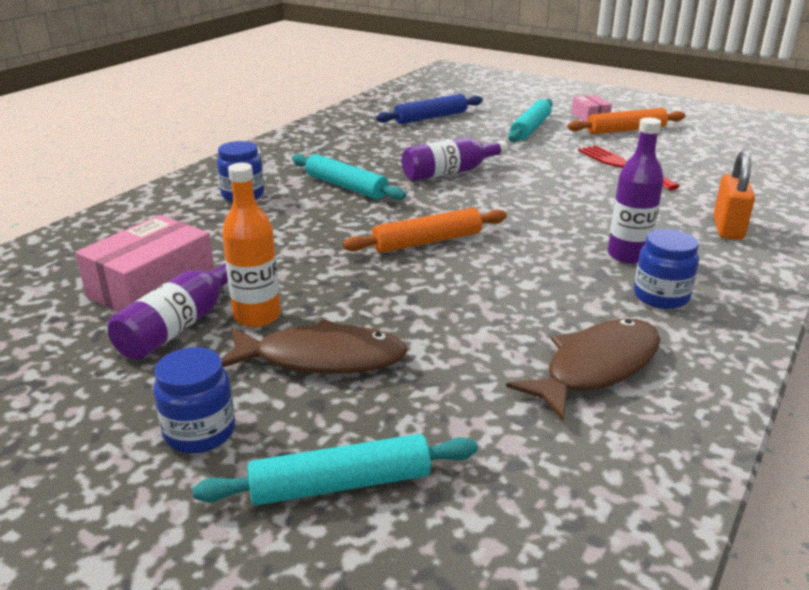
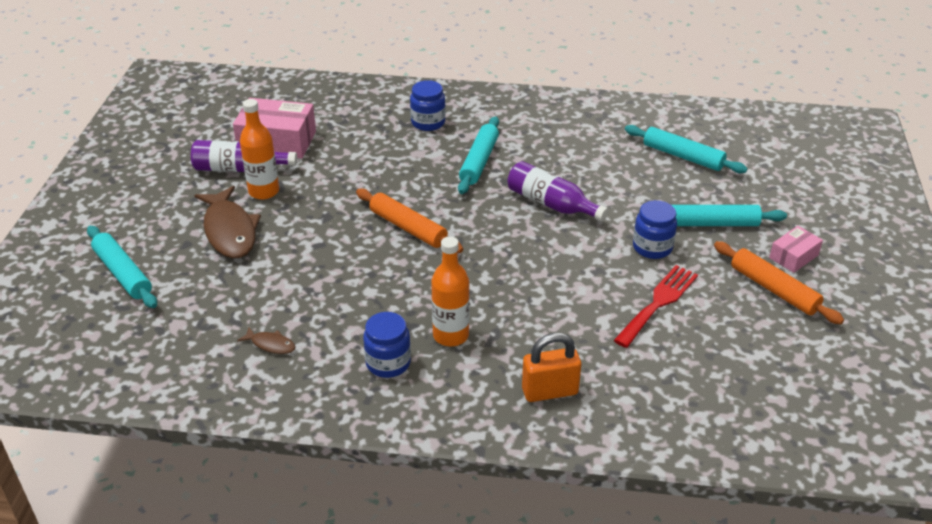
camera: 65 degrees right, 10 degrees up
(200, 432) = (147, 215): blue jar -> blue jar (652, 247)
(431, 117) = (683, 156): blue rolling pin -> turquoise rolling pin
(596, 368) = (271, 344): brown fish -> brown fish, size x0.46
(628, 255) = (451, 335): purple bottle -> orange bottle

